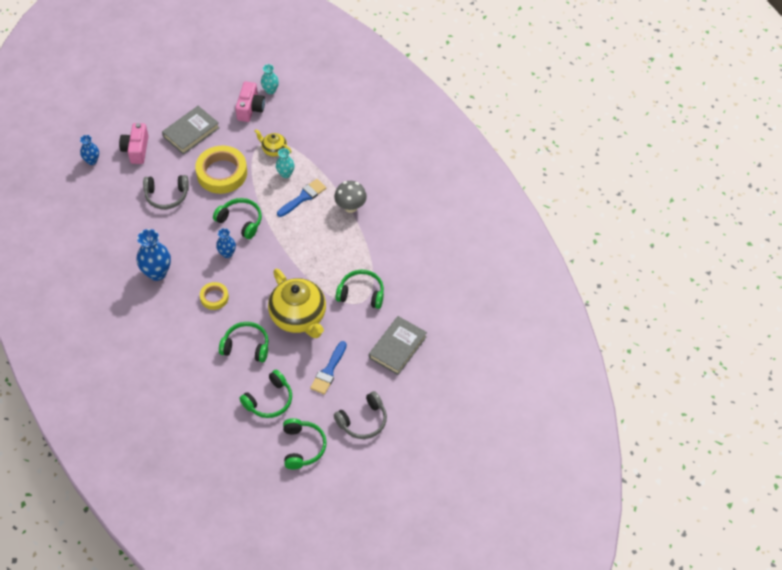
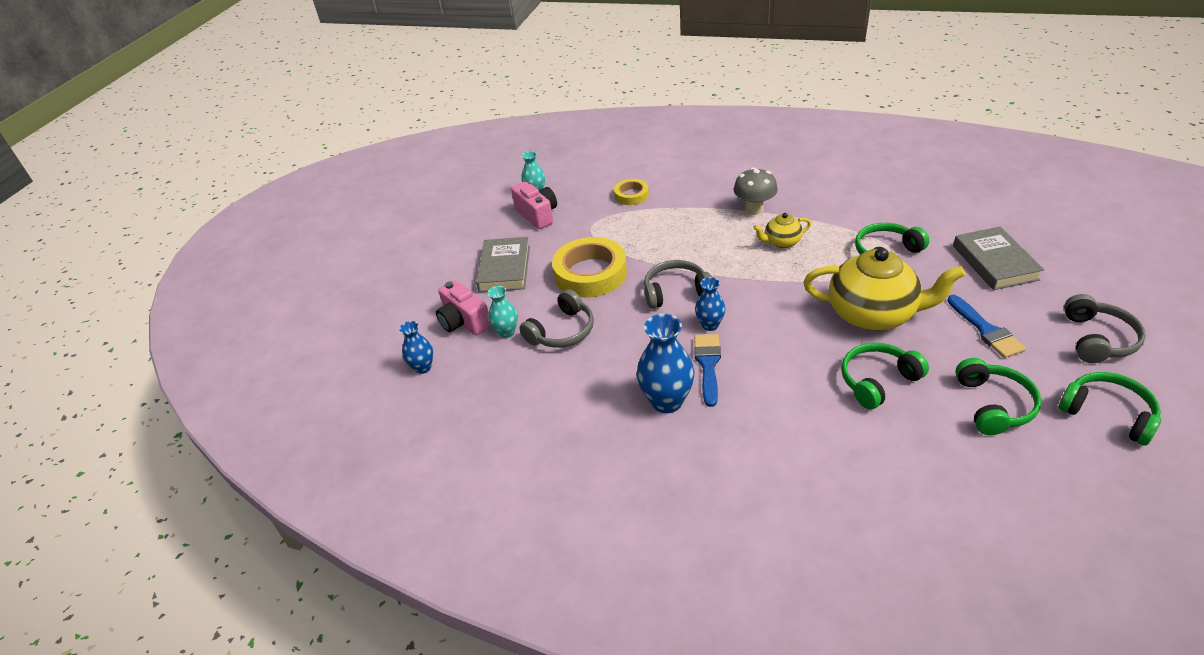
camera: 40 degrees left, 15 degrees down
(214, 297) = (766, 370): yellow tape -> yellow tape (631, 195)
(240, 221) = (676, 292): green headphones -> grey headphones
(274, 150) = (611, 224): yellow teapot -> yellow teapot (781, 242)
(286, 174) = (654, 230): turquoise vase -> turquoise vase (506, 332)
(303, 197) = (701, 233): blue brush -> blue brush (708, 365)

